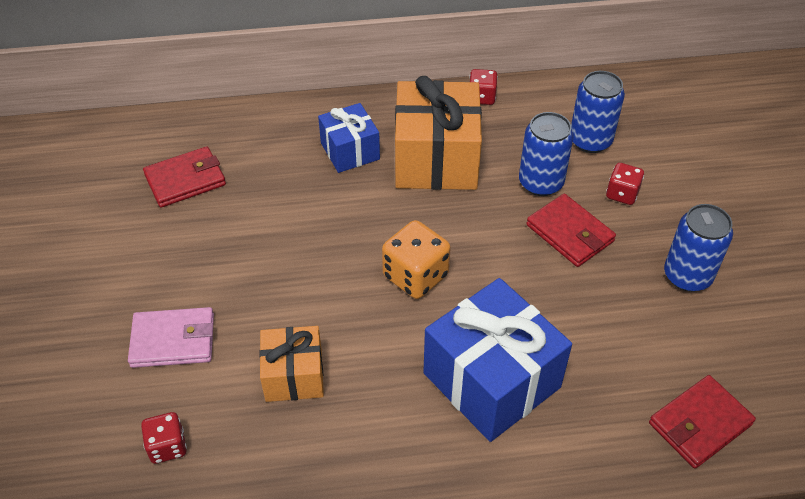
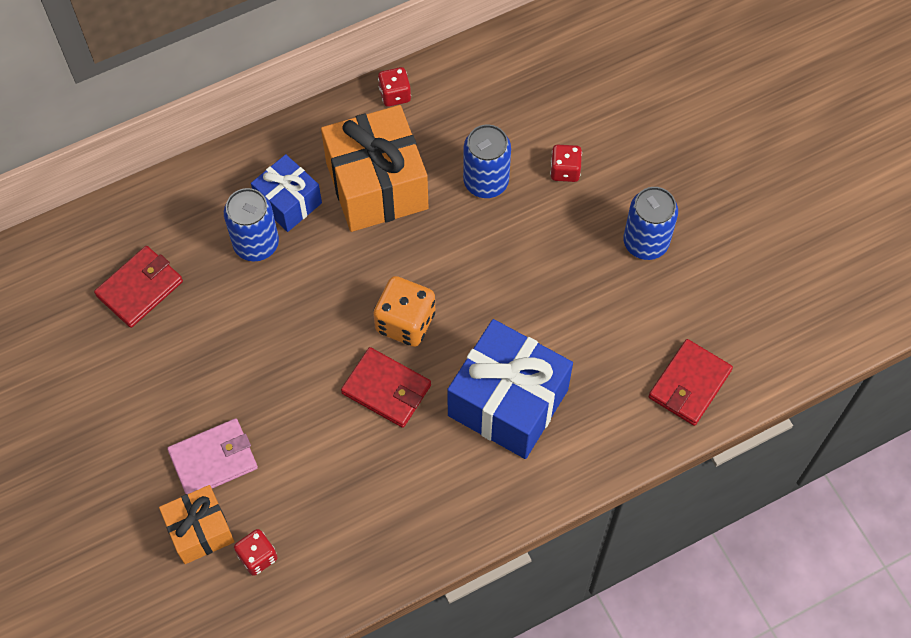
camera: 20 degrees left, 15 degrees up
(294, 376) = (337, 456): orange gift -> orange gift (200, 531)
(569, 233) = (529, 230): red wallet -> red wallet (386, 389)
(590, 141) = (518, 116): blue can -> blue can (256, 244)

